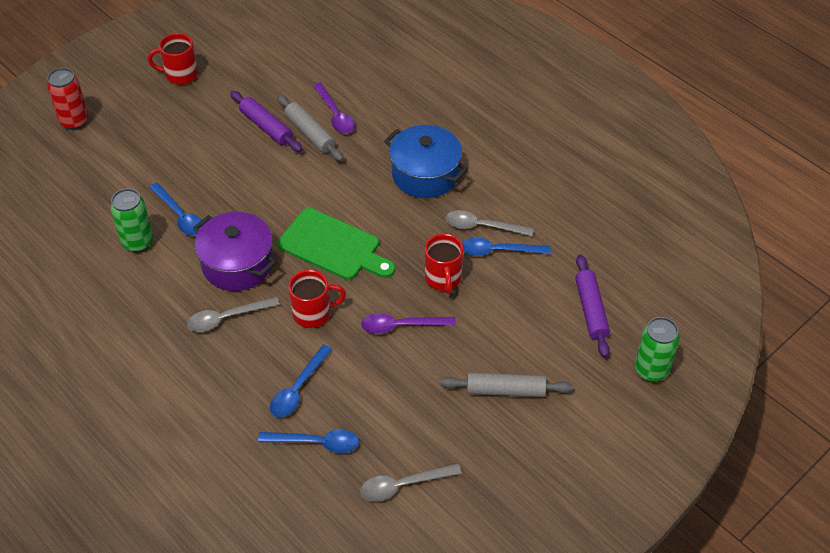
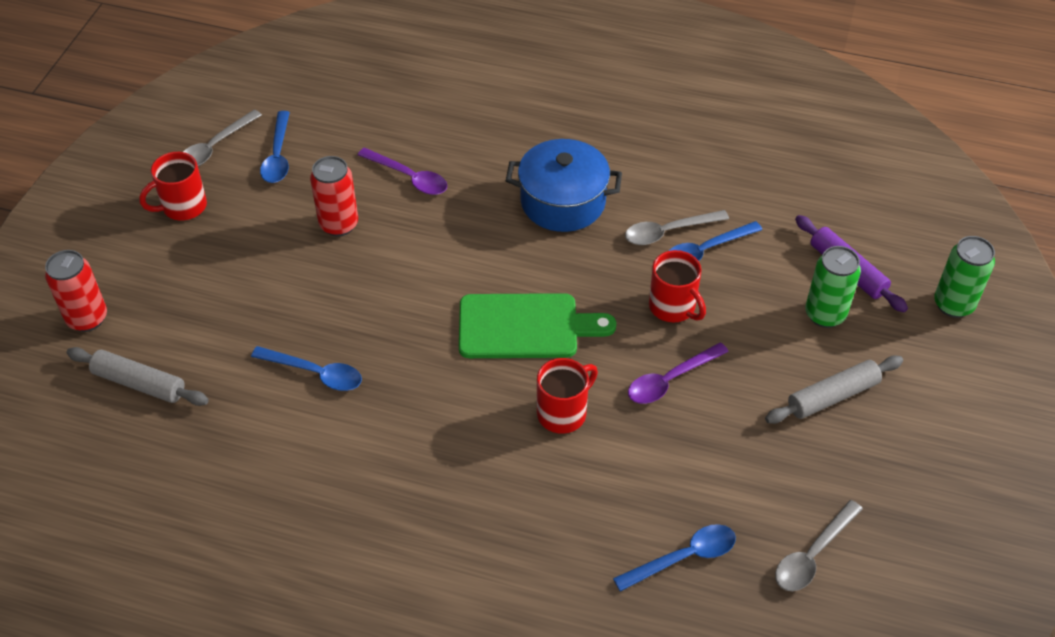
camera: 30 degrees left, 0 degrees up
(137, 242) = (287, 428): green can -> green can (825, 314)
(227, 318) = (468, 466): grey spoon -> grey spoon (215, 147)
(237, 264) = (430, 398): purple pot -> none
(266, 127) = (339, 224): purple rolling pin -> red can
(298, 388) = (614, 507): blue spoon -> blue spoon (278, 156)
(310, 133) = (396, 211): grey rolling pin -> grey rolling pin (139, 383)

